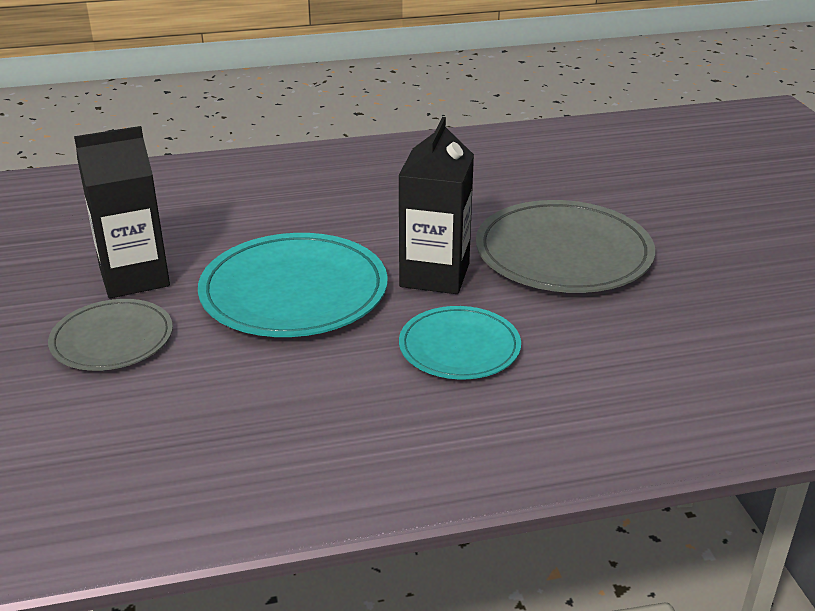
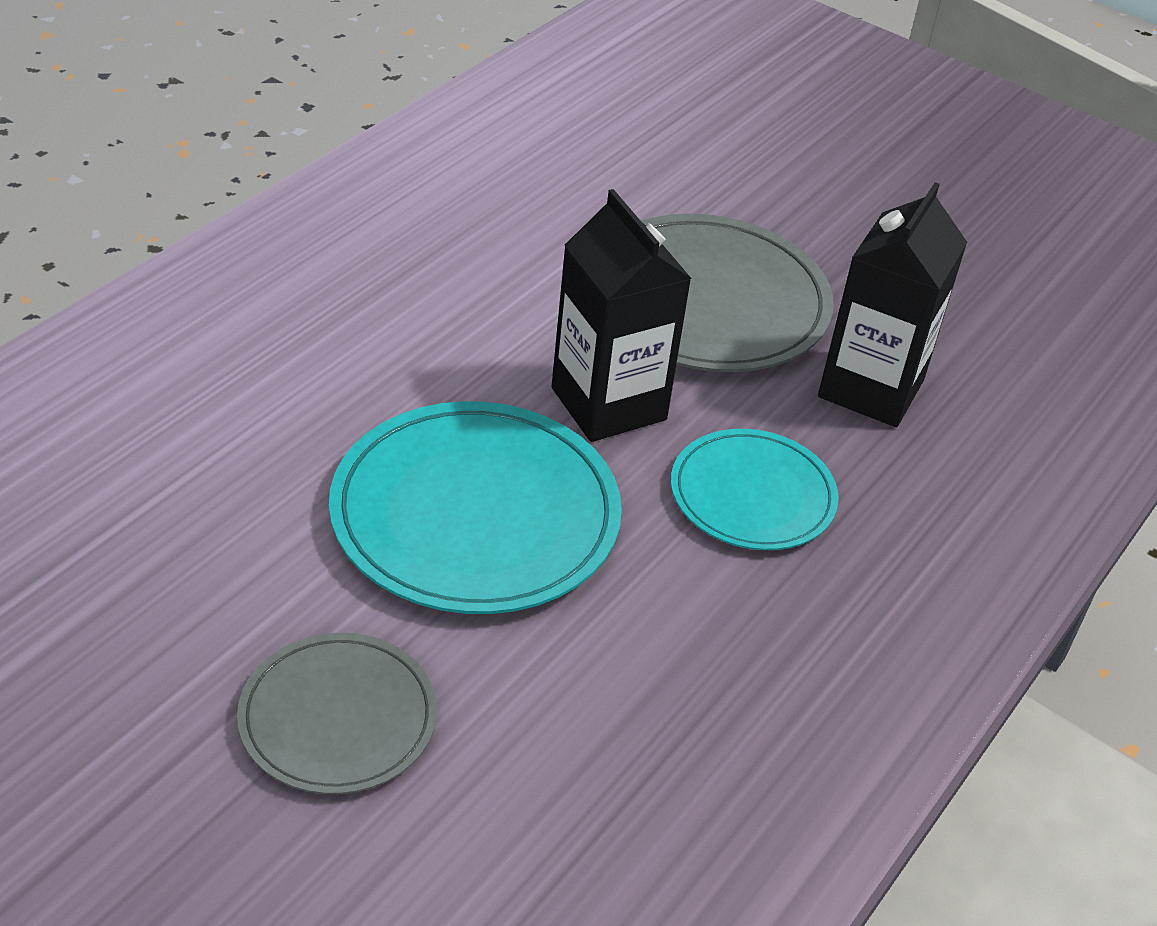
camera: 45 degrees left, 10 degrees up
(134, 277) = (231, 605): black carton -> black carton (871, 388)

